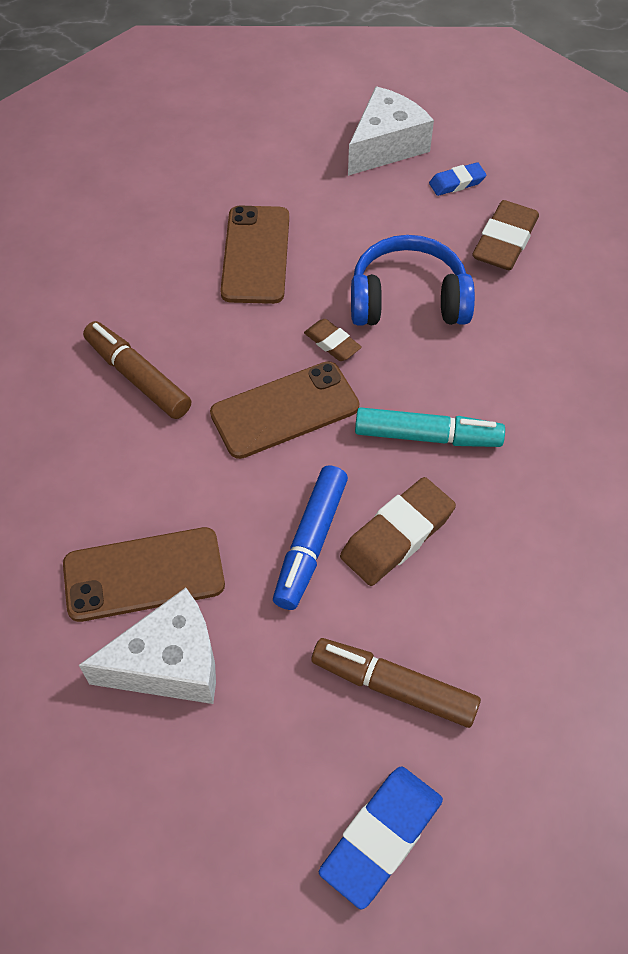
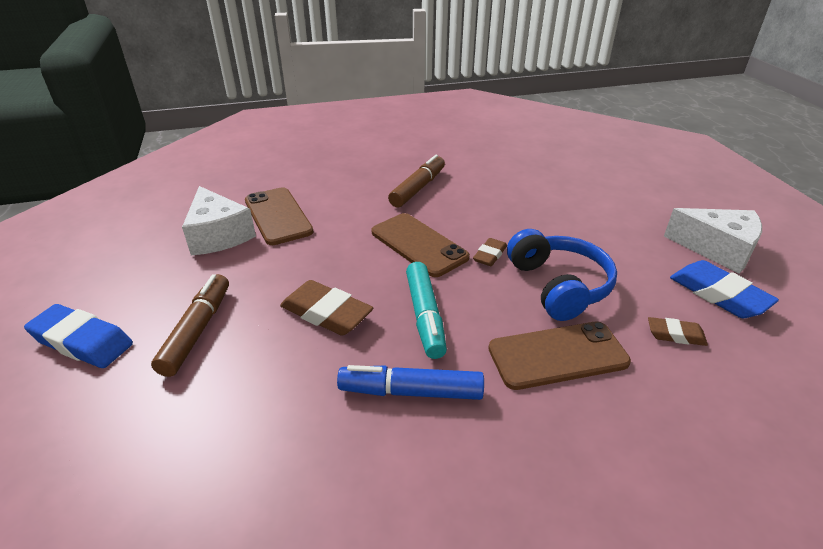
camera: 75 degrees right, 20 degrees down
(255, 255) = (547, 210): brown phone -> brown phone (557, 355)
(310, 543) = (311, 273): blue marker -> blue marker (410, 392)
(457, 183) = (718, 294): blue eraser -> blue eraser, size x1.76
(504, 241) = (675, 335): brown eraser -> brown eraser, size x0.57

